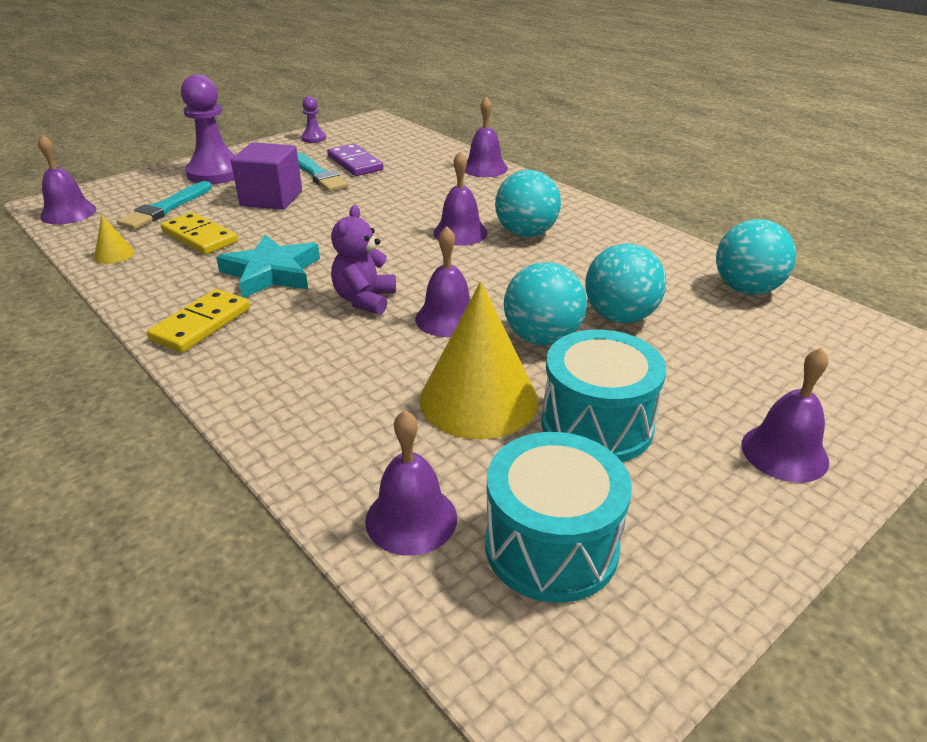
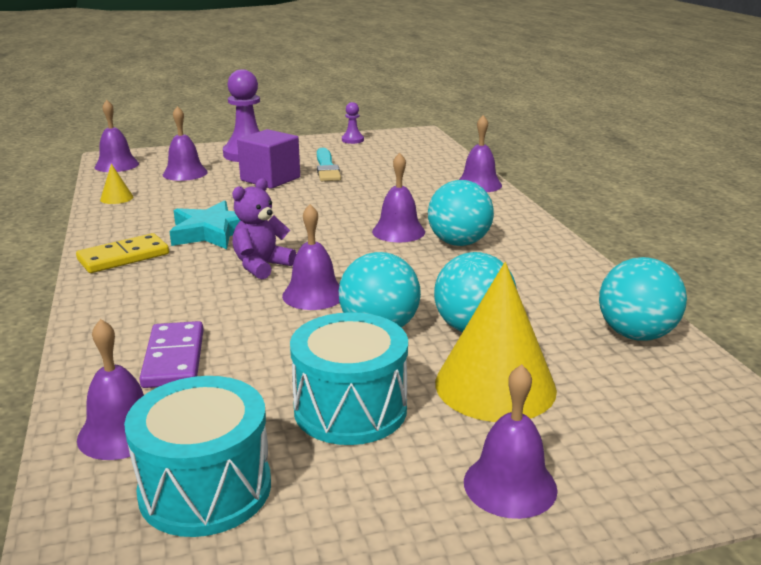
camera: 25 degrees right, 10 degrees down
(165, 208) = (185, 173): turquoise brush -> purple bell
(200, 237) = (188, 197): yellow domino -> none
(355, 163) = (366, 163): purple domino -> purple domino (174, 358)
(478, 399) = (271, 361): yellow cone -> yellow cone (495, 385)

